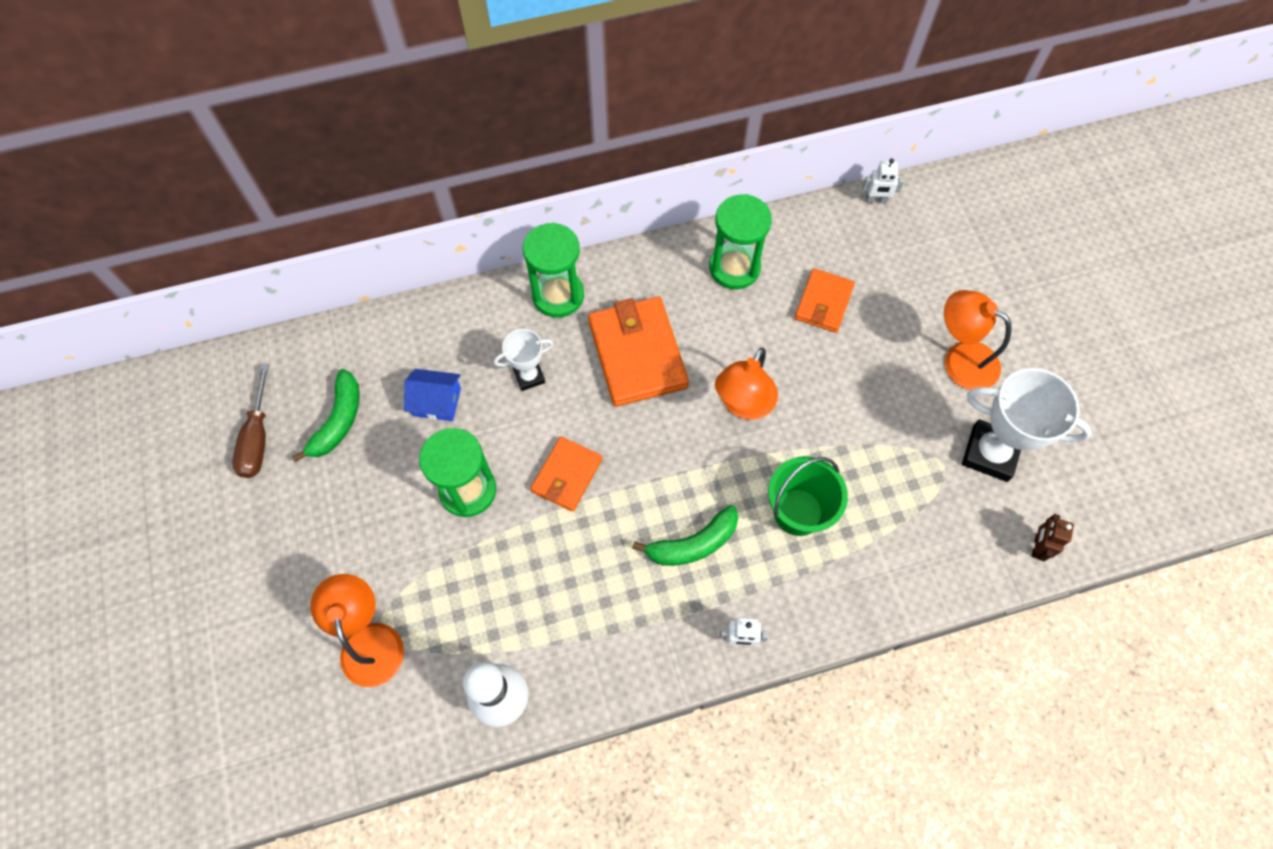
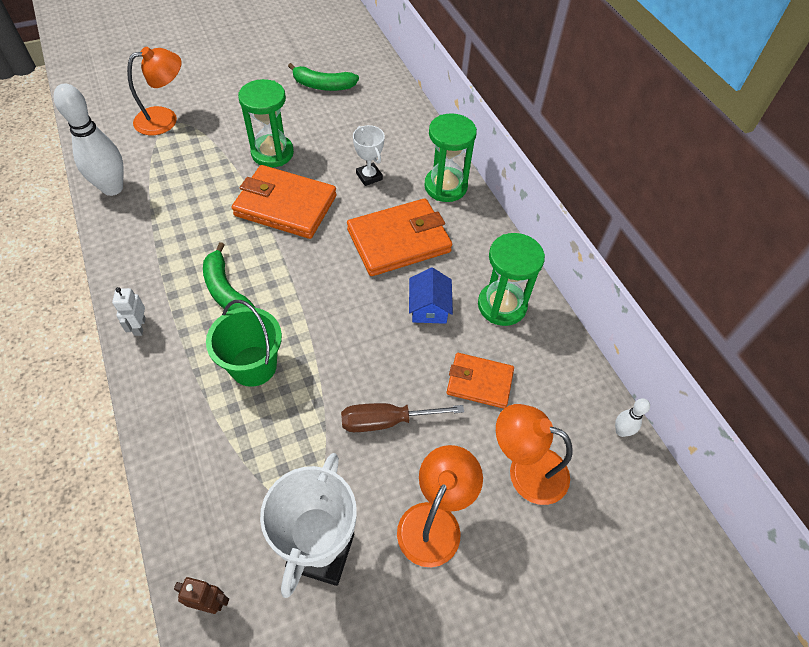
camera: 80 degrees right, 10 degrees down
(257, 437) = (308, 53): brown screwdriver -> brown screwdriver (387, 421)
(437, 402) = (342, 130): blue house -> blue house (429, 307)
(567, 475) = (285, 206): orange wallet -> orange wallet, size x1.68
(743, 404) = (358, 319): orange lamp -> orange lamp (526, 470)
(876, 200) = (621, 431): white robot -> white bowling pin

